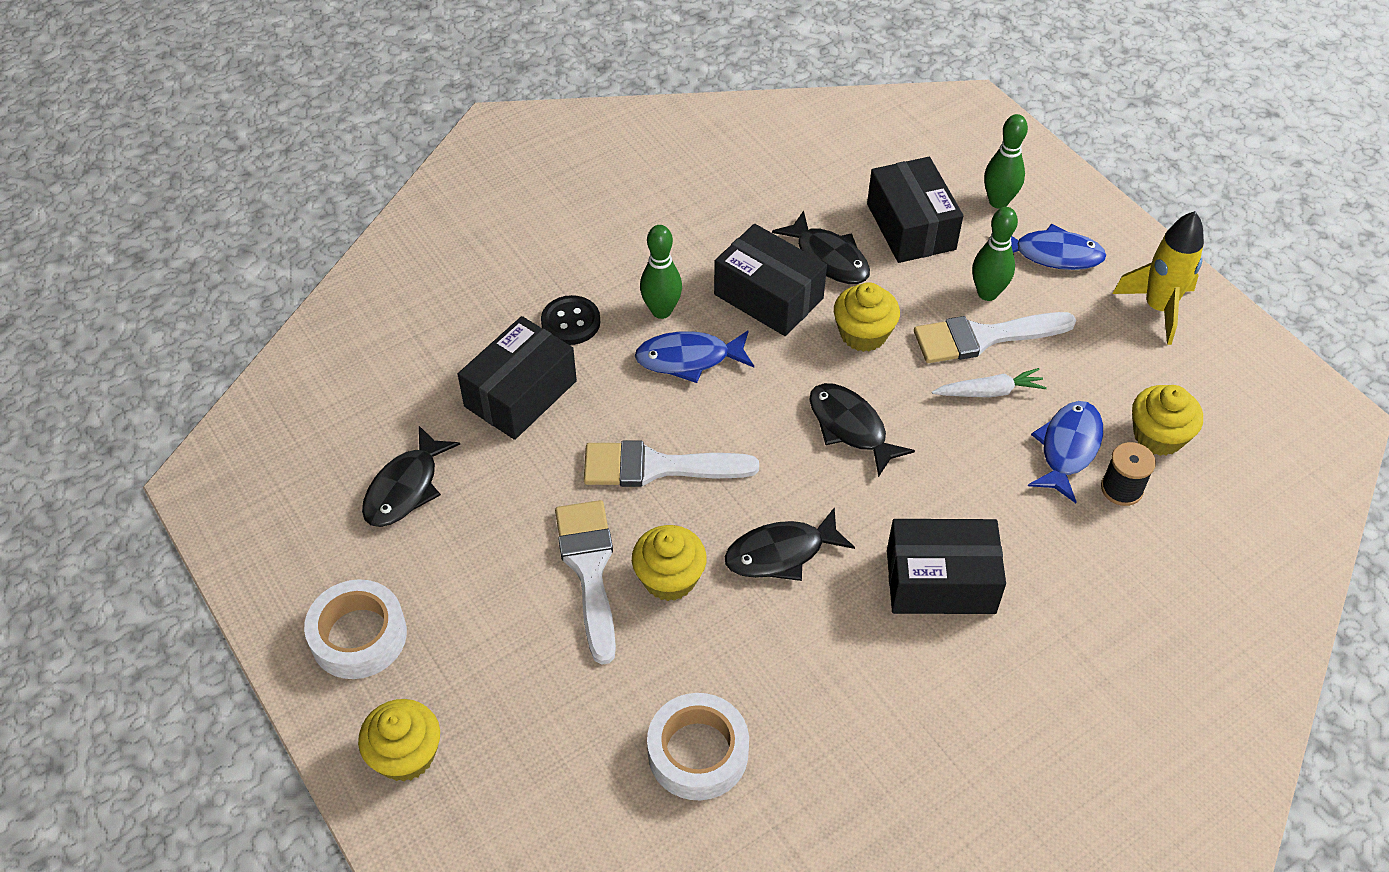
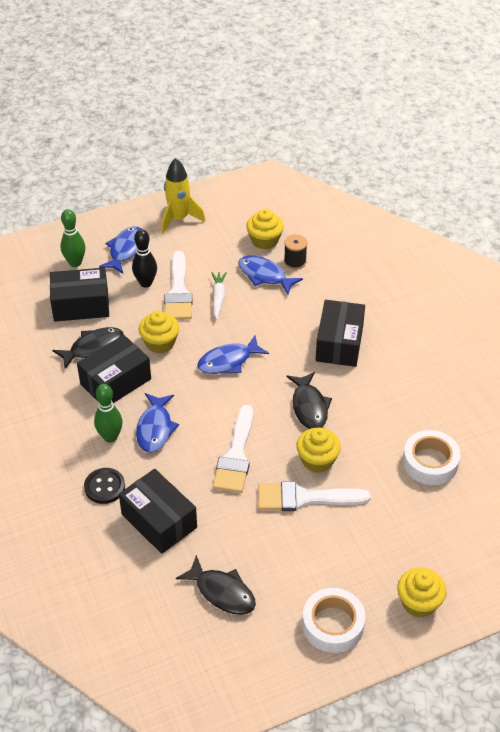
camera: 80 degrees left, 5 degrees down
(850, 427) = (228, 361): black fish -> blue fish
(987, 293) = (146, 283): green bowling pin -> black bowling pin

